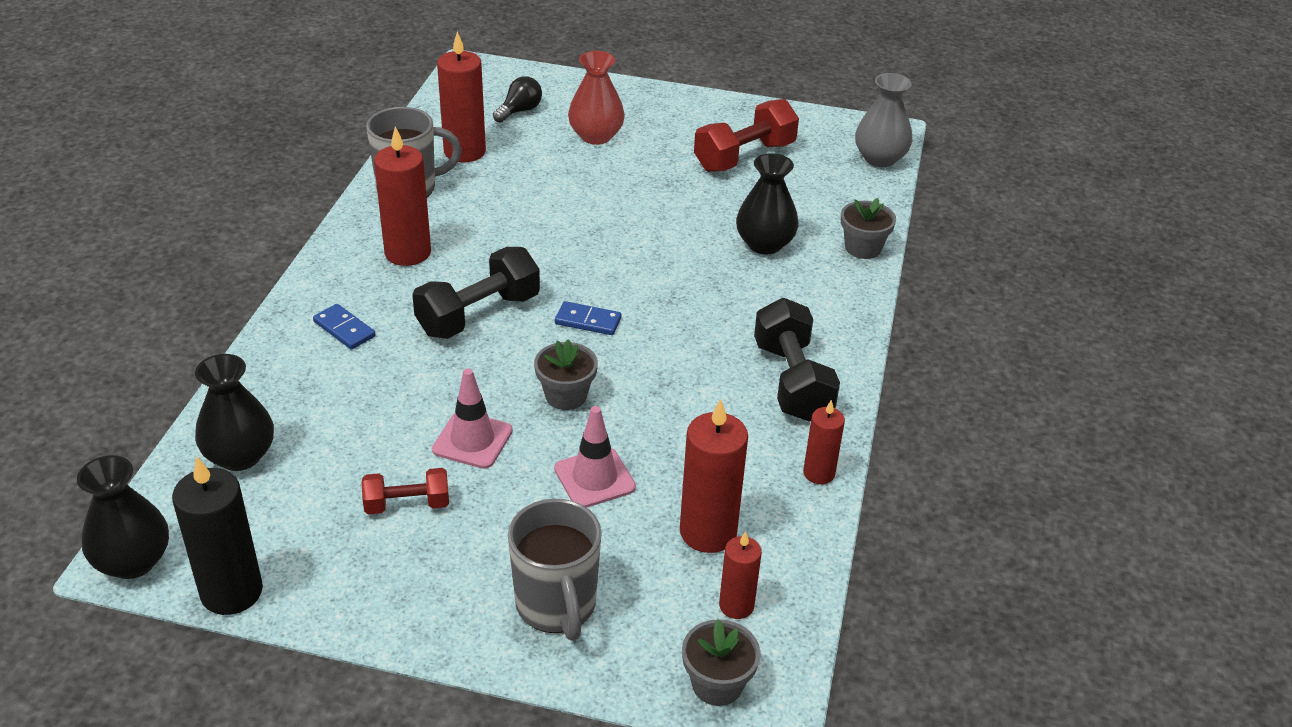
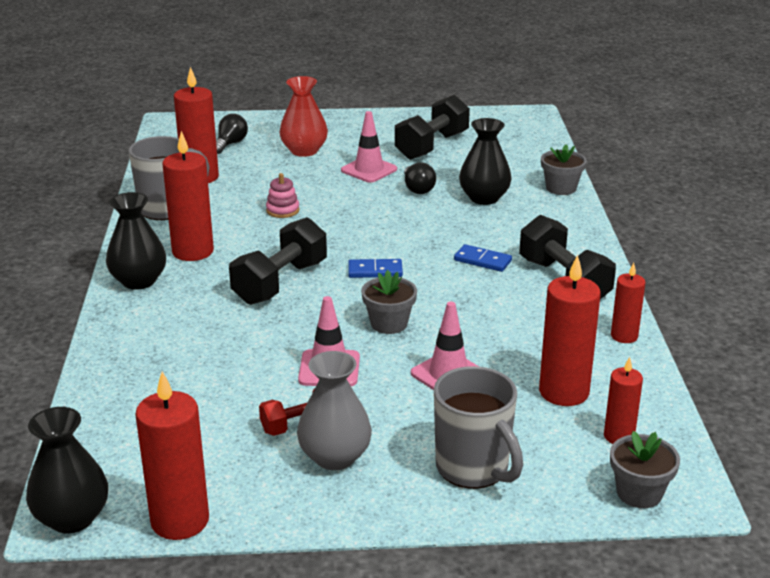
camera: 15 degrees left, 10 degrees down
(231, 592) = (180, 521): black candle -> red candle
(240, 456) = (127, 420): black vase -> black vase (139, 281)
(344, 329) = (169, 313): blue domino -> blue domino (482, 260)
(530, 216) = (282, 210): none -> pink stacking toy
(654, 177) = (369, 170): none -> pink traffic cone
(695, 216) = (417, 189): none -> black light bulb
(744, 157) = (432, 146): red dumbbell -> black dumbbell
(880, 158) = (536, 131): grey vase -> grey vase (335, 457)

